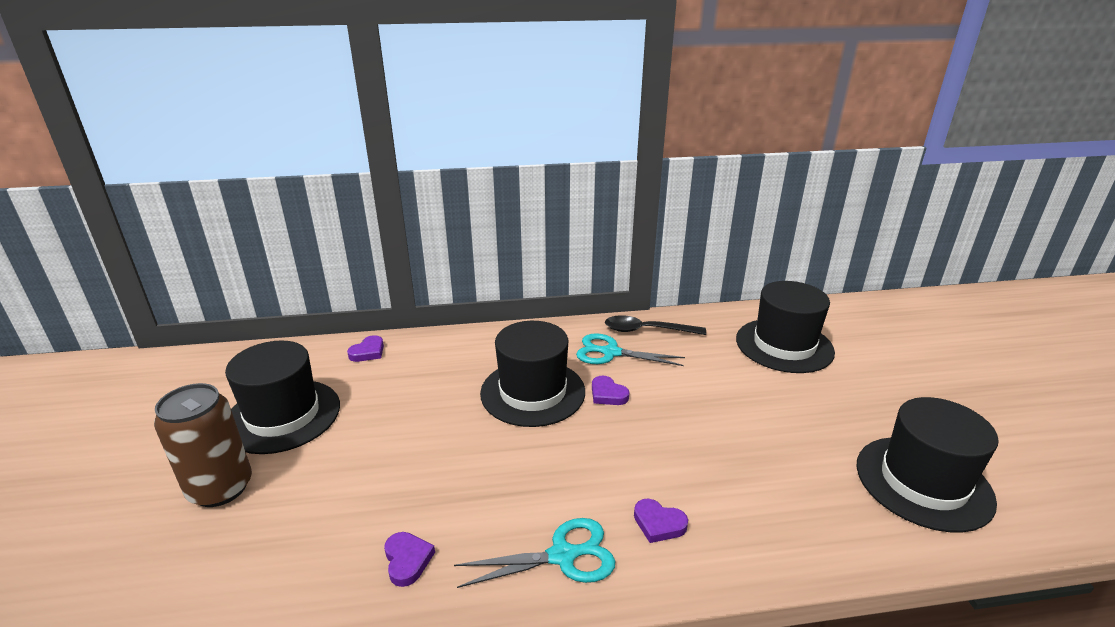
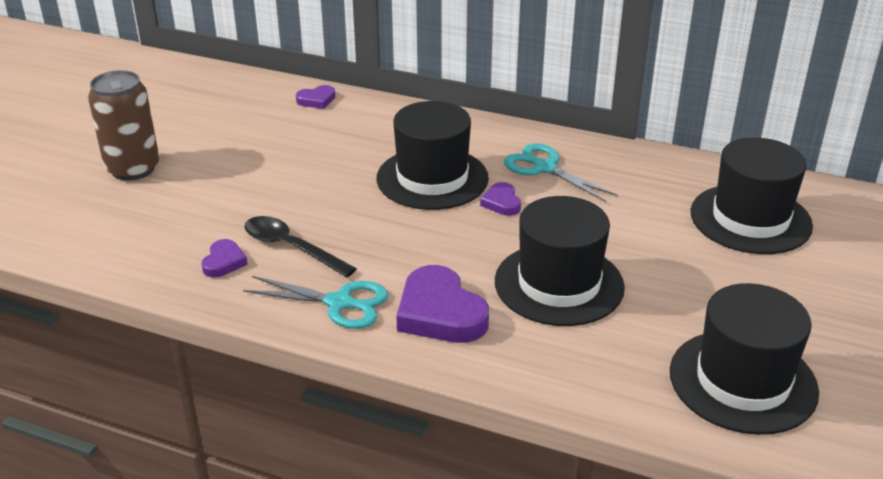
camera: 30 degrees right, 5 degrees up
(283, 415) = (211, 131): black hat -> black hat (559, 284)
(646, 330) = (606, 158): black spoon -> black spoon (291, 247)
(658, 523) = (440, 313): purple heart -> purple heart, size x1.94

